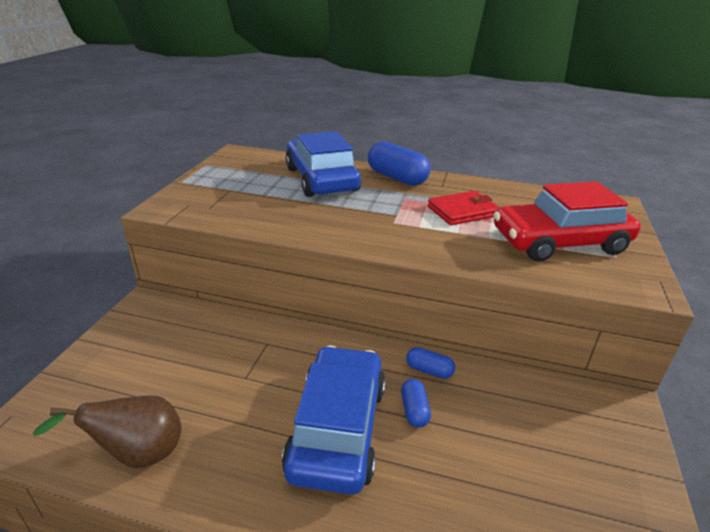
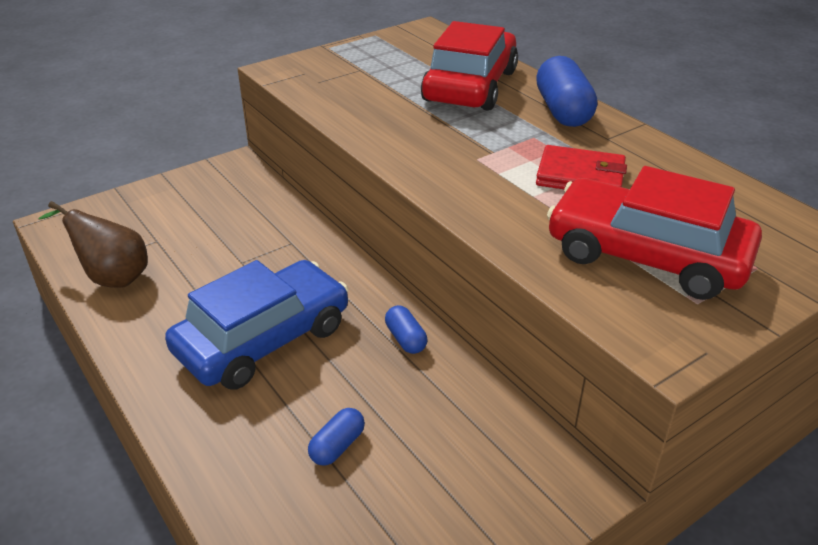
camera: 40 degrees right, 5 degrees up
(321, 179) = (470, 86): blue car -> red car
(414, 410) = (345, 363): blue capsule -> blue capsule (337, 446)

